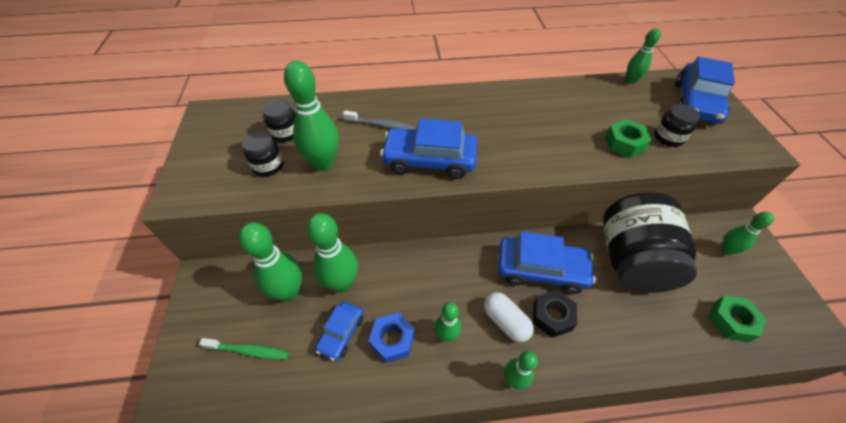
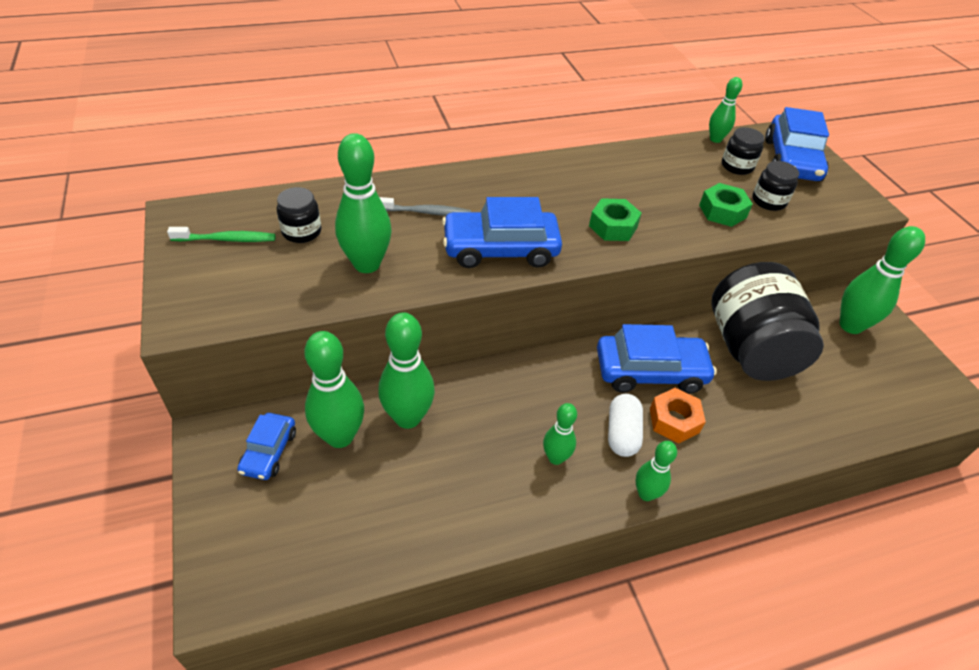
camera: 15 degrees left, 5 degrees down
(248, 350) = (307, 512): green toothbrush -> green toothbrush (226, 239)
(268, 166) = (293, 273): black jar -> black jar (737, 166)
(341, 333) = (424, 474): blue car -> blue car (269, 452)
(392, 340) = (491, 473): blue nut -> none
(505, 321) = (622, 433): white capsule -> white capsule turned 60 degrees clockwise
(552, 316) = (674, 420): black nut -> orange nut
(726, 250) = (850, 326): green bowling pin -> green bowling pin, size x1.73
(731, 321) = (867, 399): green nut -> green nut (613, 226)

